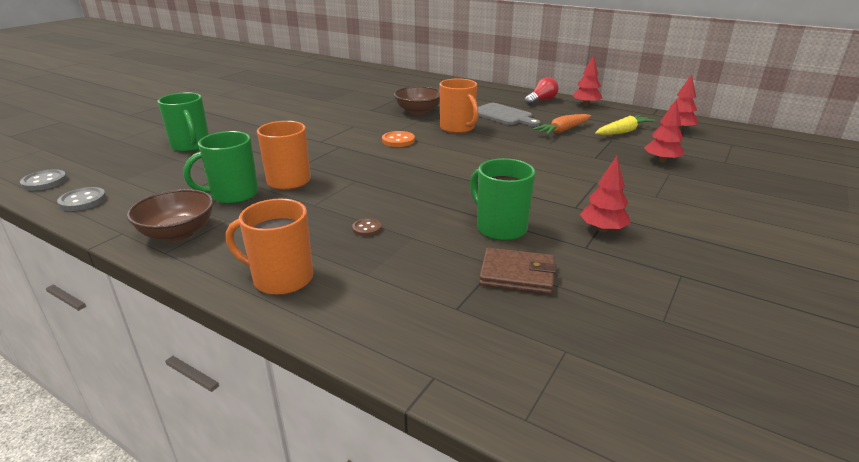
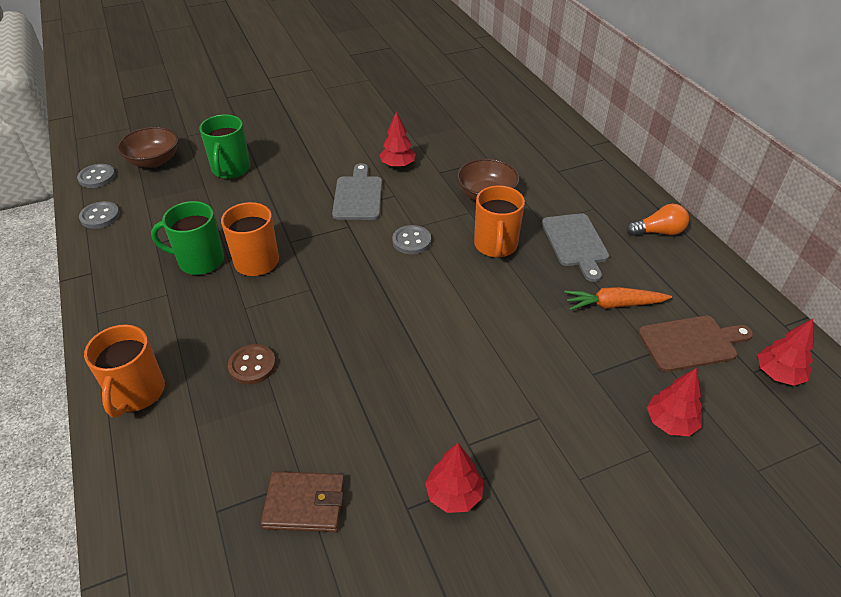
camera: 35 degrees right, 15 degrees up
(178, 233) = (123, 293): brown bowl -> brown bowl (153, 161)
(281, 279) = (137, 393): orange mug -> orange mug turned 135 degrees counterclockwise
(325, 132) = (358, 196): none -> grey cutting board
(367, 228) = (252, 365): brown button -> brown button, size x1.56
(398, 140) = (411, 241): orange button -> grey button
(500, 228) = (360, 432): green mug -> none
(517, 274) = (304, 504): brown wallet -> brown wallet turned 45 degrees counterclockwise
(541, 100) = (658, 232): red light bulb -> orange light bulb
(586, 105) = (709, 265): red tree -> red tree (397, 165)
(623, 132) = (691, 343): yellow carrot -> brown cutting board

